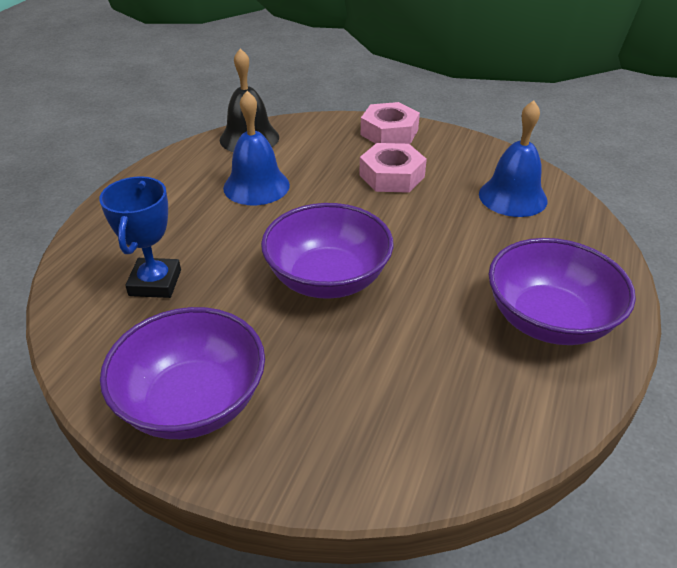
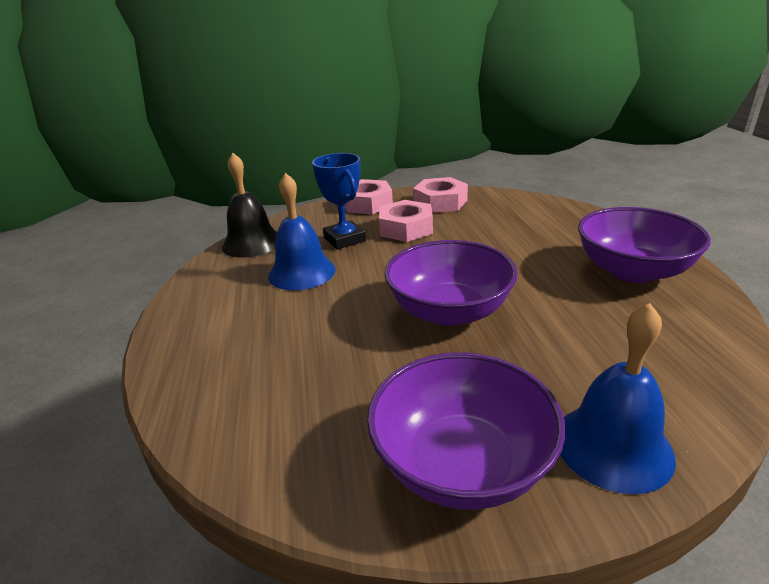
camera: 30 degrees left, 10 degrees down
(155, 283) = (295, 382): blue trophy -> blue trophy (344, 239)
(460, 158) = (440, 202): none -> pink nut
(512, 197) = (506, 212): blue bell -> blue bell (613, 446)

